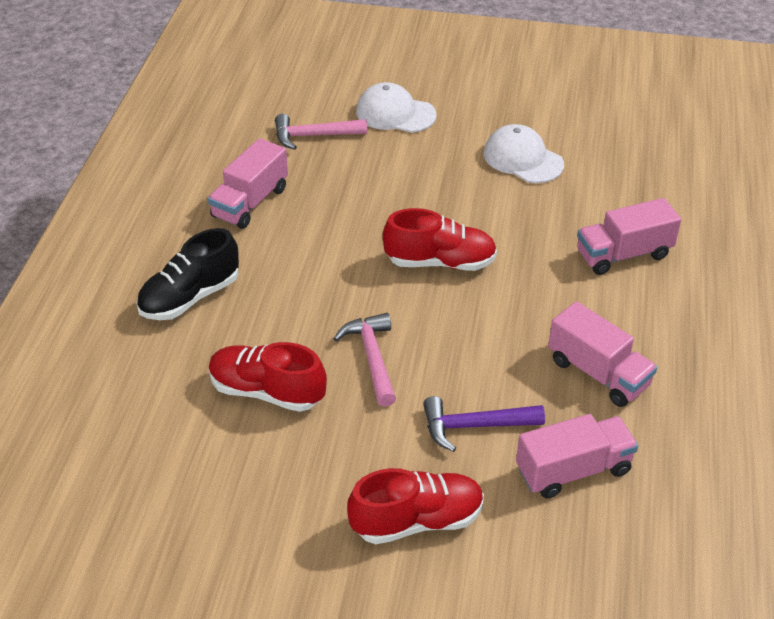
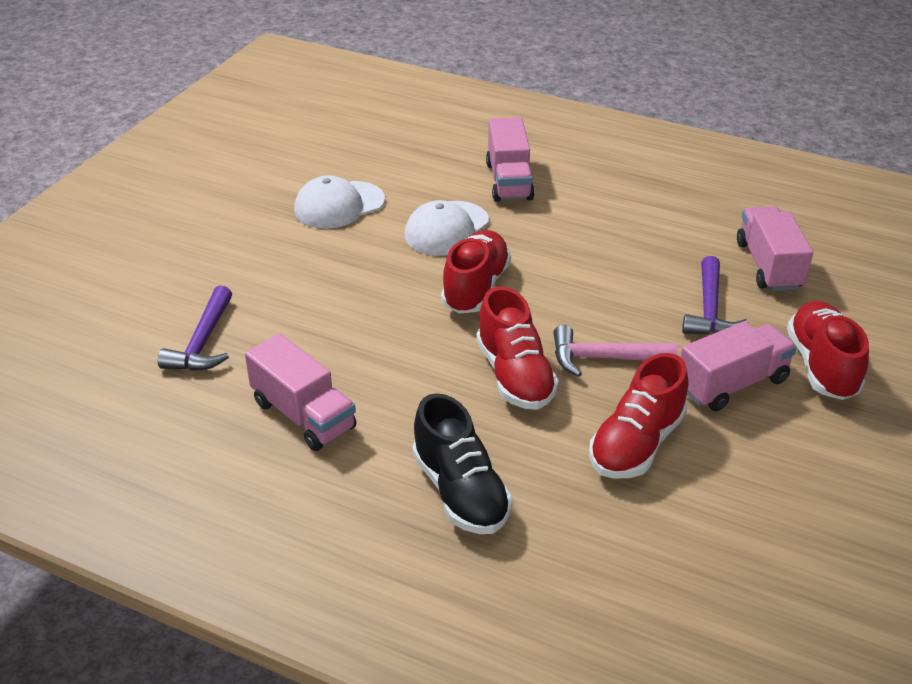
camera: 75 degrees left, 5 degrees down
(314, 136) = (203, 342): pink hammer -> purple hammer
(330, 305) = (515, 376): none -> red shoe
(395, 113) = (202, 273): white cap -> white cap (446, 229)
(598, 373) = (656, 228): pink truck -> pink truck (732, 384)

